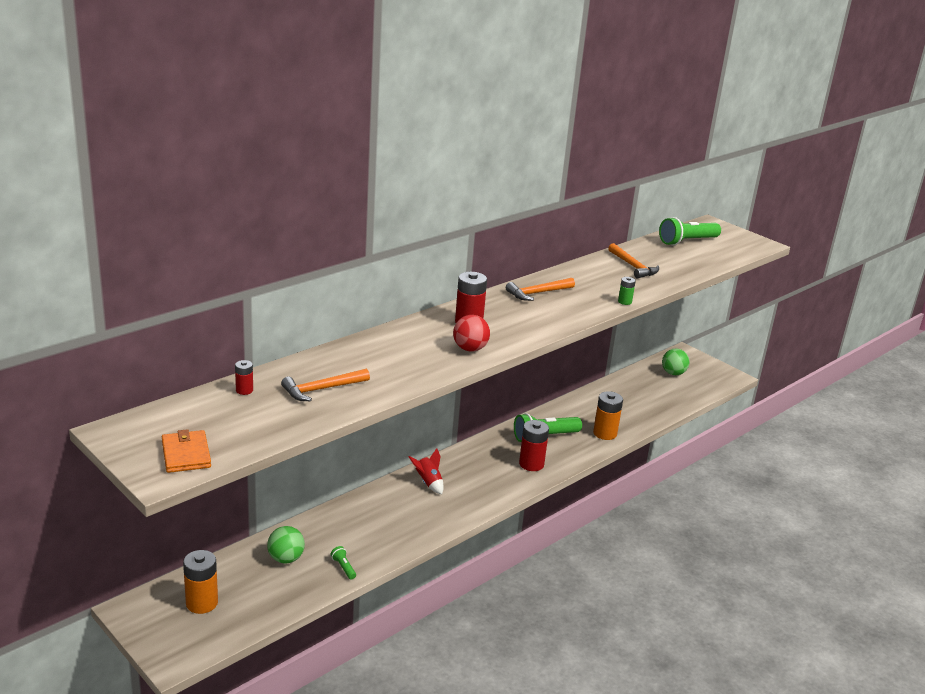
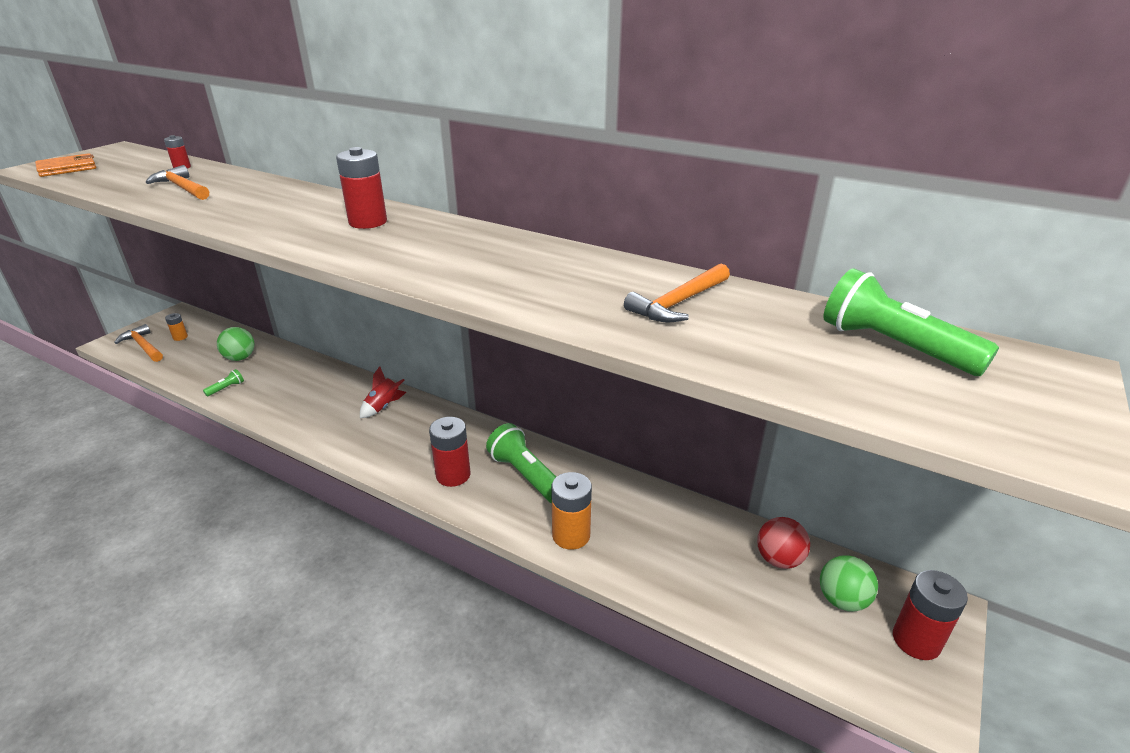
camera: 75 degrees right, 5 degrees up
(202, 603) = (180, 337): orange battery -> orange battery, size x0.53
(470, 349) = (291, 230): red ball -> red ball (778, 559)
(538, 293) = (491, 247): orange hammer -> orange hammer (143, 346)
(624, 302) = (514, 308): green battery -> none
(699, 365) = (916, 640): none -> red battery

